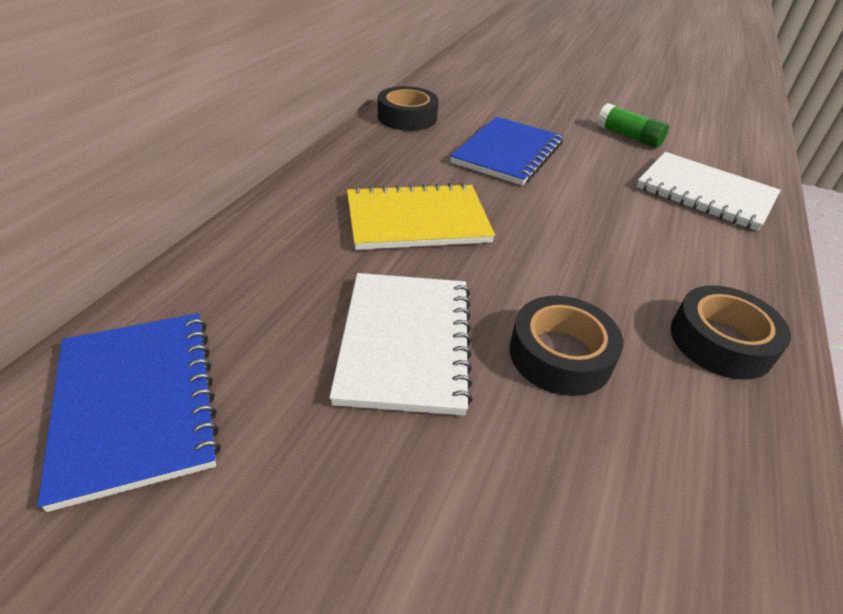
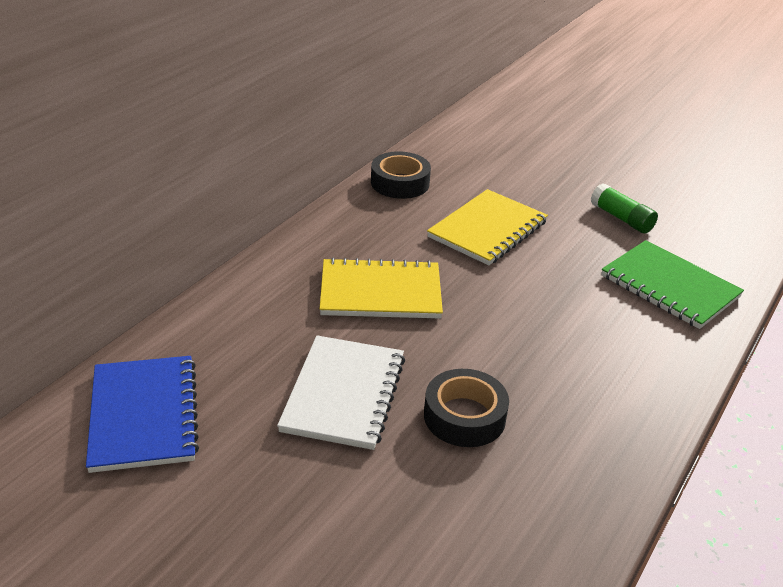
camera: 10 degrees right, 5 degrees down
(507, 153) = (487, 229): blue notebook -> yellow notebook
(705, 193) = (669, 286): white notebook -> green notebook
(721, 341) = (606, 421): black tape -> none

